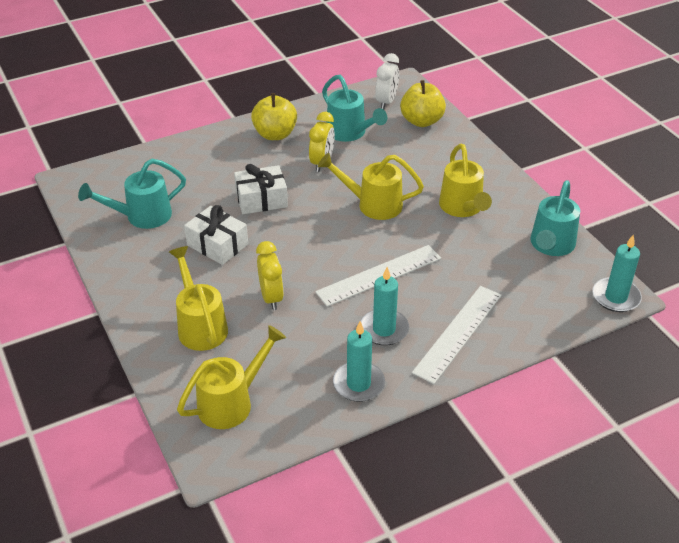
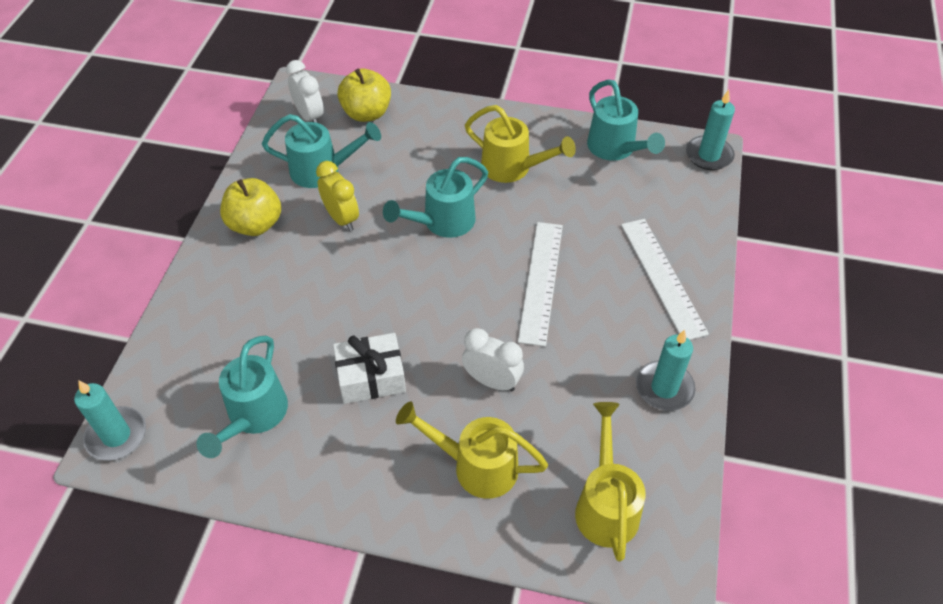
camera: 50 degrees left, 10 degrees up
(261, 199) = (342, 298): white gift -> none
(271, 297) = (492, 381): yellow clock -> white clock
(373, 204) = (442, 222): yellow watering can -> turquoise watering can
(384, 329) = (613, 324): turquoise candle -> turquoise candle (116, 435)

